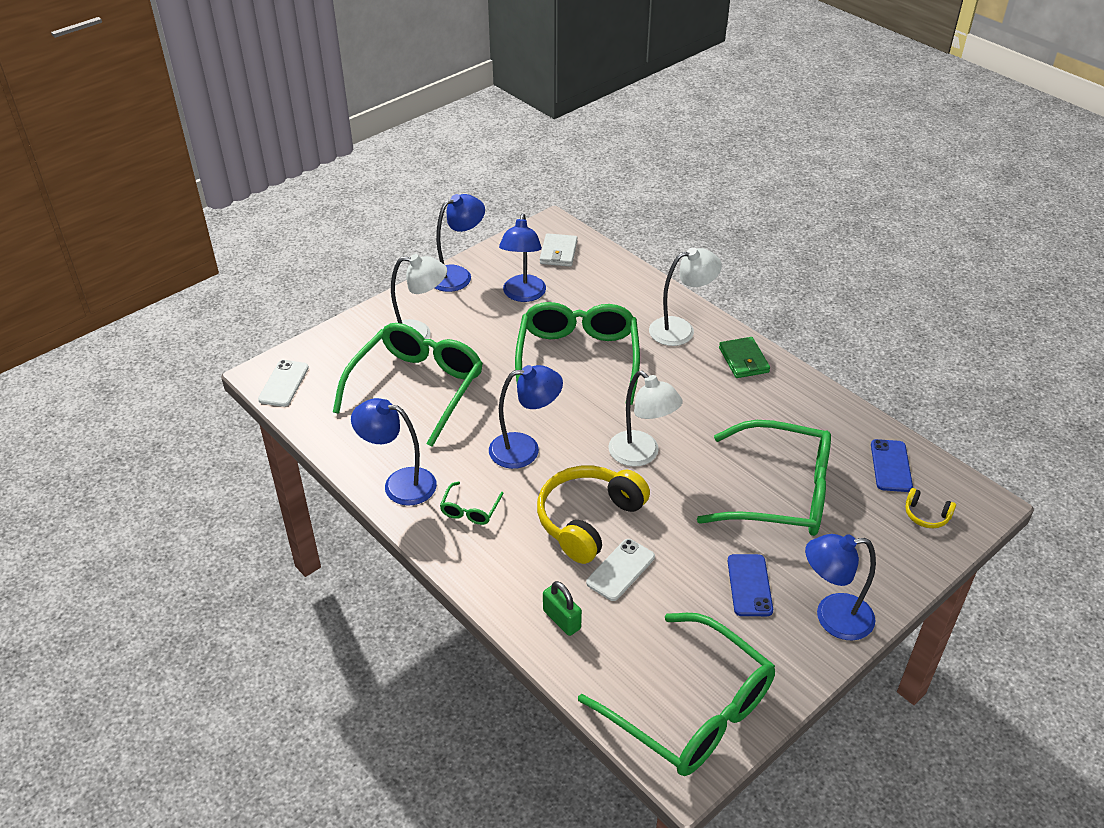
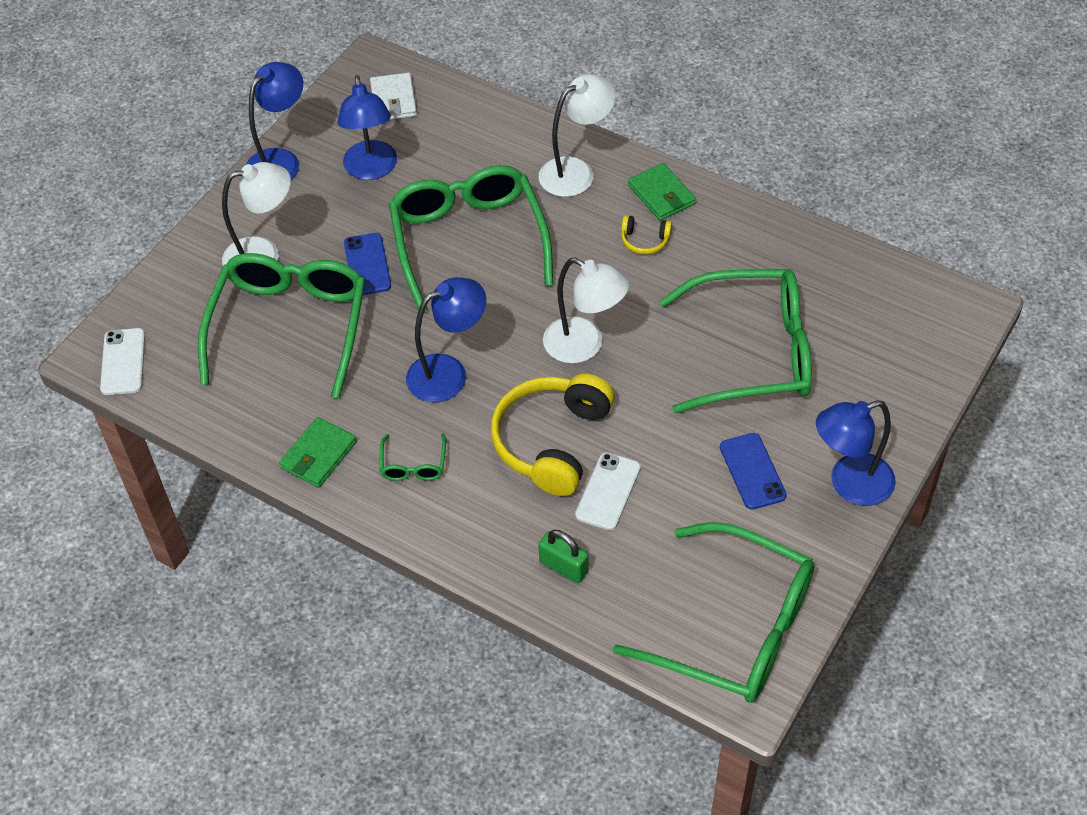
camera: 15 degrees left, 10 degrees up
(399, 484) = (318, 455): blue lamp -> green wallet
(890, 466) = (862, 288): blue phone -> blue phone (367, 265)
(926, 515) = (915, 338): yellow headphones -> yellow headphones (645, 241)

